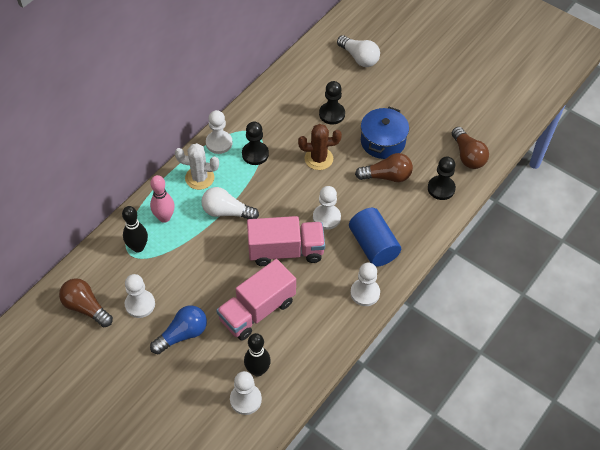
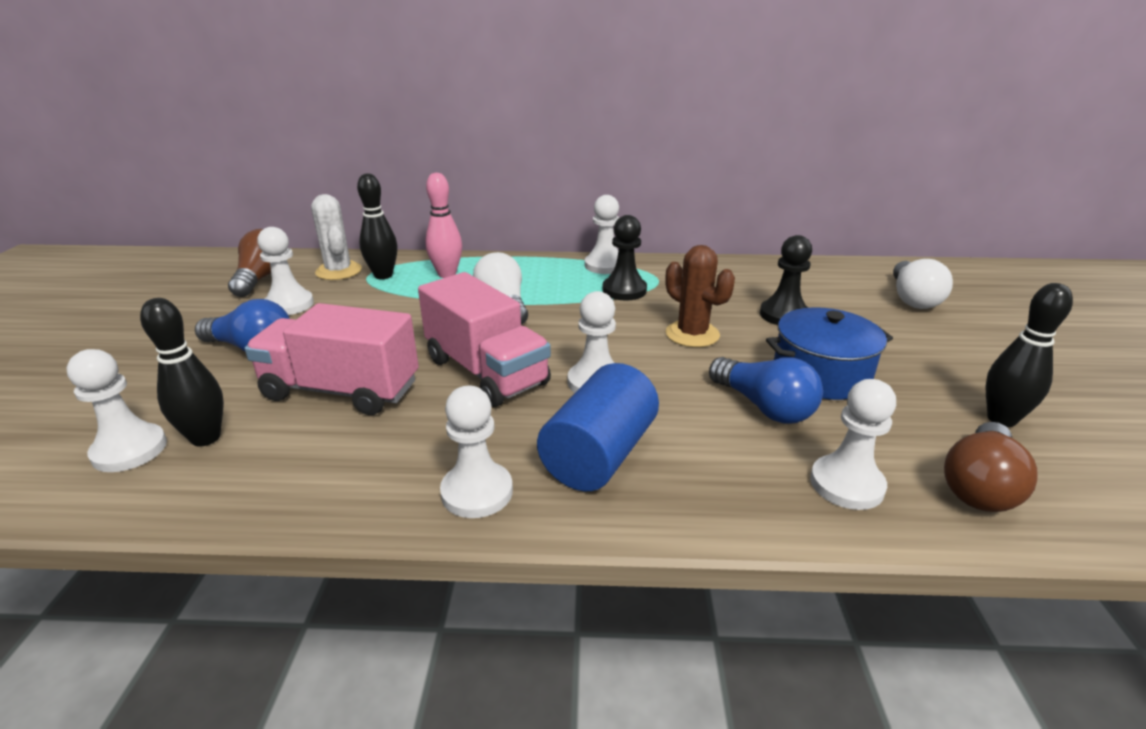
camera: 55 degrees right, 25 degrees down
(199, 178) = (535, 273): white cactus -> white cactus (338, 271)
(387, 176) = (764, 407): brown light bulb -> blue light bulb
(441, 188) = (846, 484): black pawn -> white pawn
(447, 116) = (1001, 419): none -> black bowling pin

